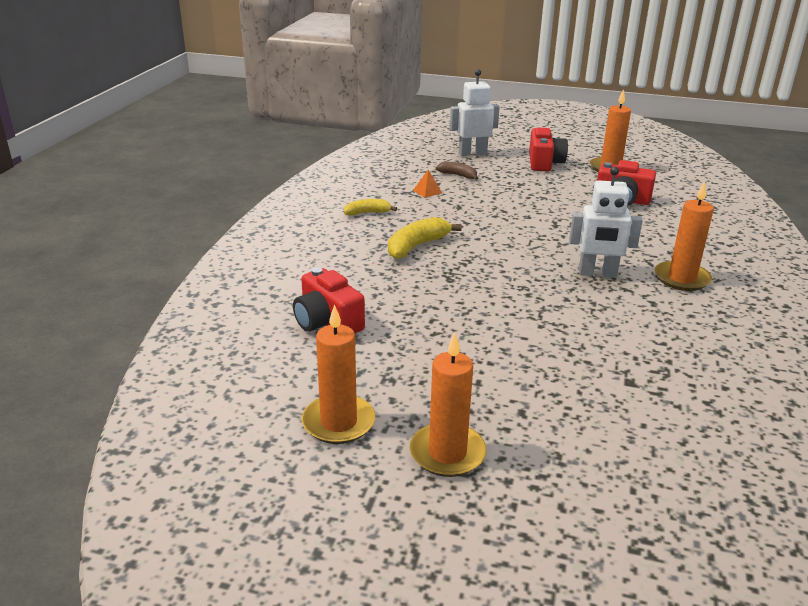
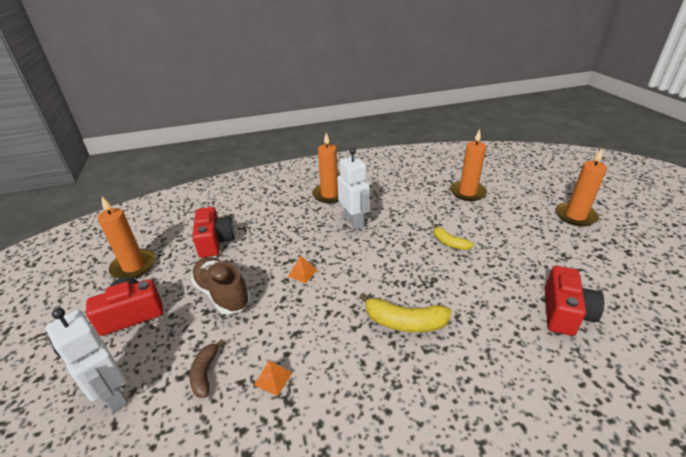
camera: 120 degrees left, 5 degrees up
(338, 422) = (620, 255): orange candle -> orange candle (467, 192)
(367, 213) = (372, 404): yellow banana -> yellow banana (449, 243)
(529, 225) = (302, 273): none -> orange pyramid
(535, 191) = (222, 294): none -> brown shoe

